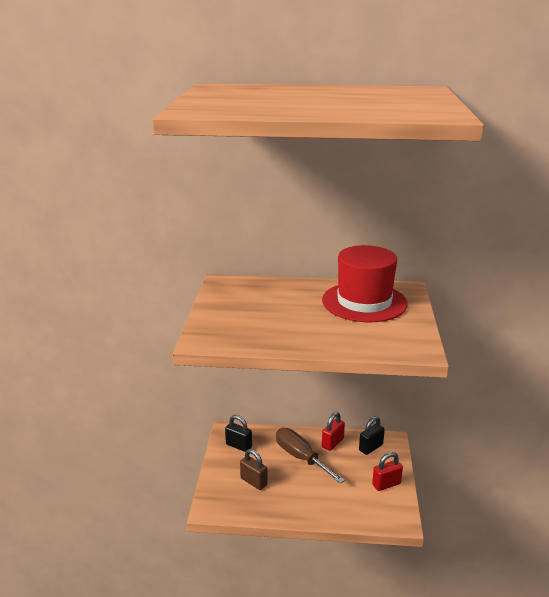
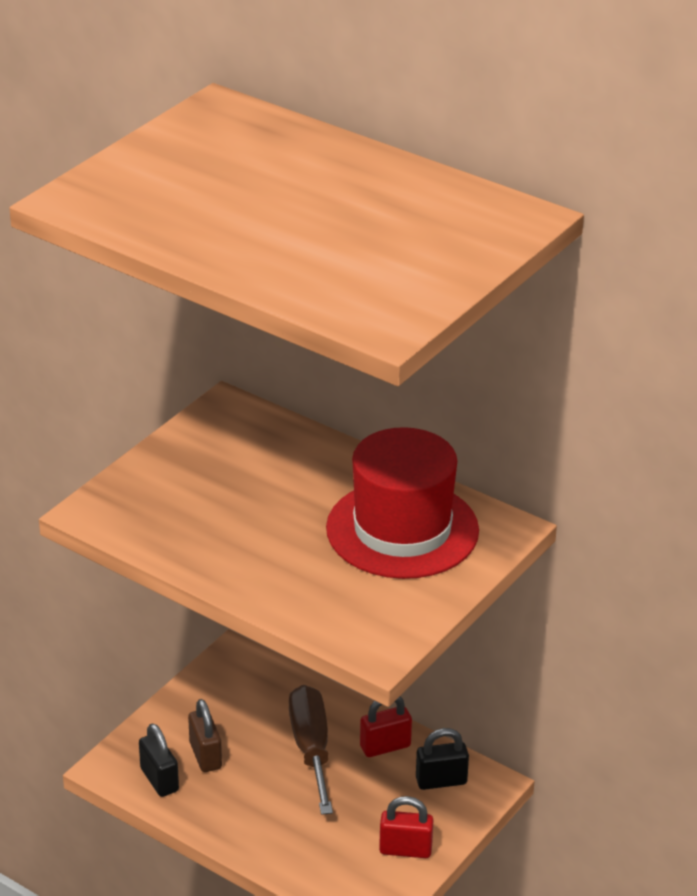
camera: 30 degrees right, 10 degrees up
(238, 445) = (232, 687): black padlock -> black padlock (159, 780)

